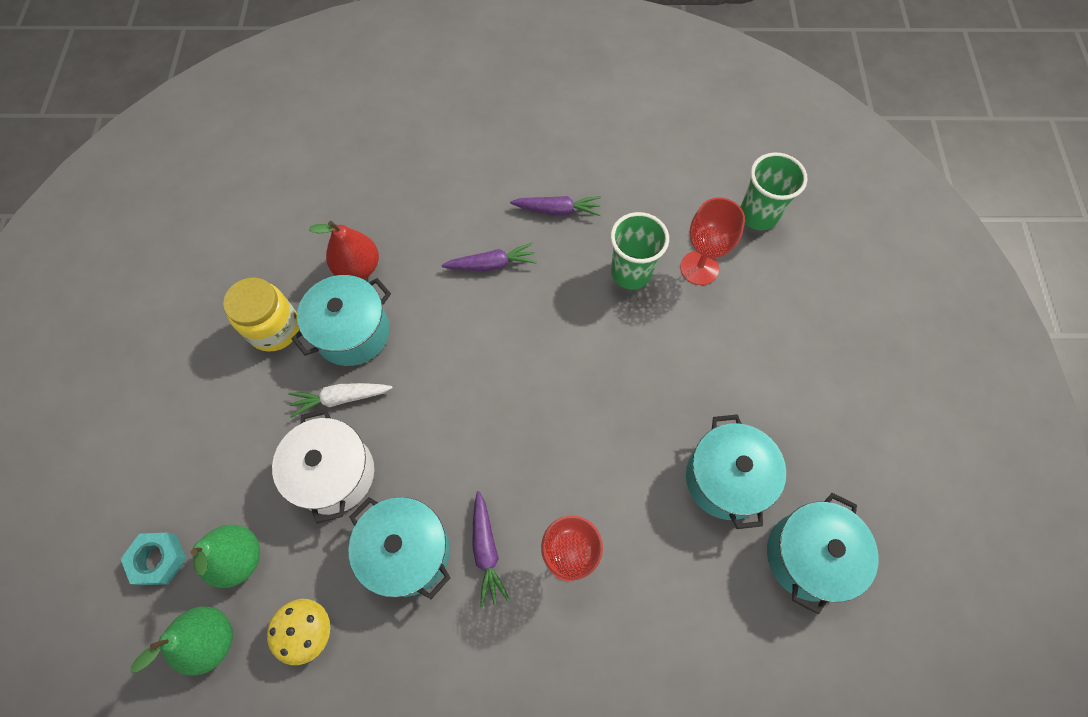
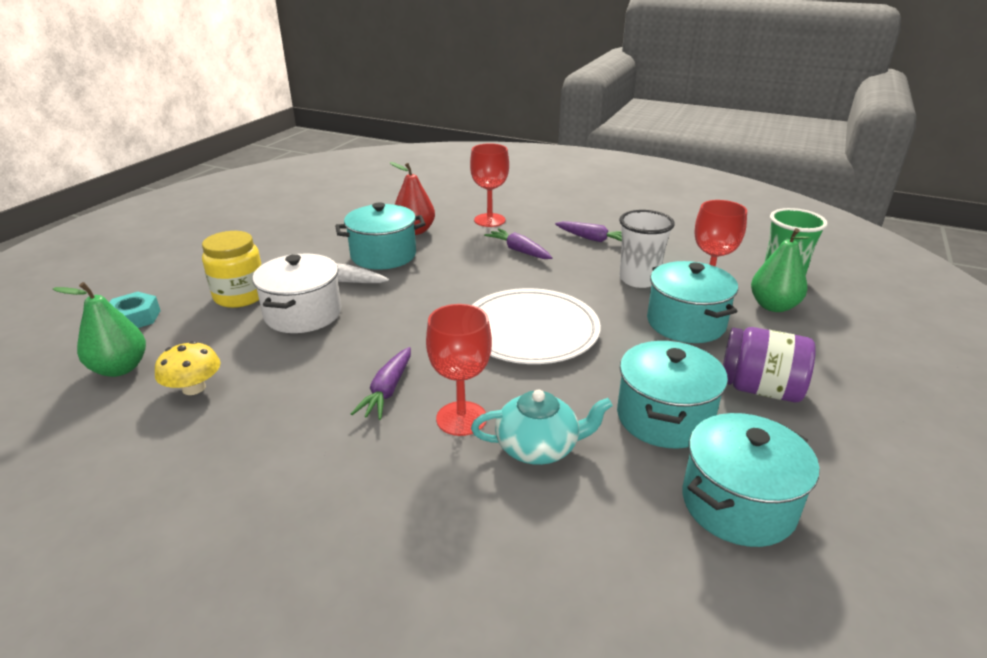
camera: 25 degrees right, 35 degrees down
(239, 558) = (188, 334): green pear -> green pear (773, 306)
(274, 328) = (330, 241): yellow jar -> yellow jar (240, 296)
(407, 551) = (319, 370): turquoise pot -> turquoise pot (686, 323)
(430, 212) = (489, 220): none -> red goblet
(491, 264) = (519, 251): purple carrot -> purple carrot turned 150 degrees counterclockwise
(567, 403) = (530, 330): none -> white plate
(631, 272) = (638, 279): green cup -> white cup
(645, 562) = (538, 447): none -> turquoise teapot
(785, 406) = (759, 389): none -> purple jar

